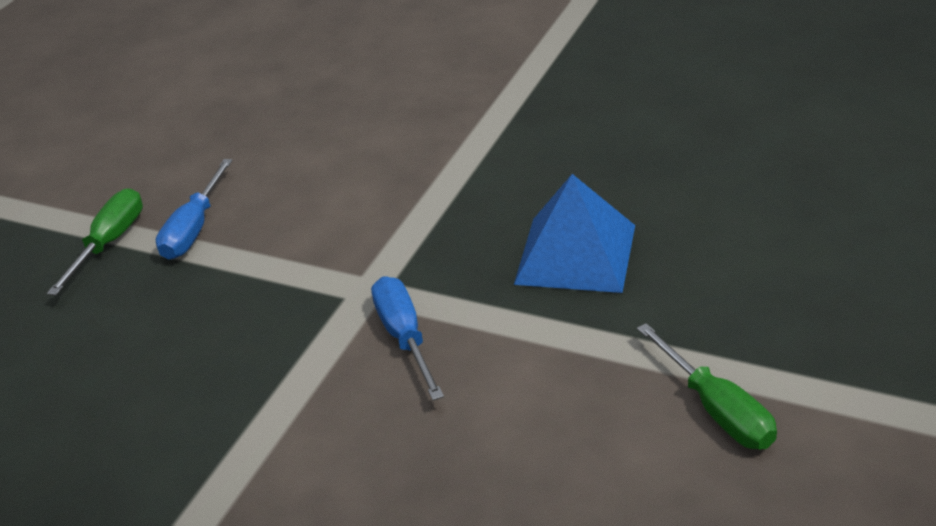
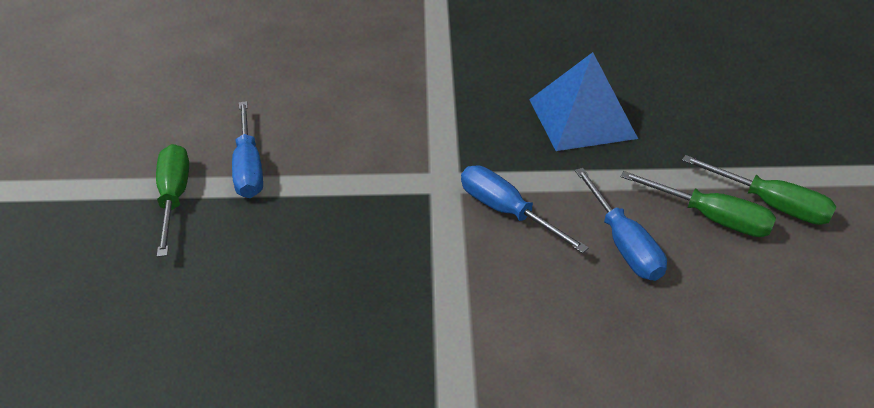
camera: 30 degrees left, 5 degrees up
(501, 405) = (623, 243): none -> blue screwdriver
(628, 405) = (711, 218): none -> green screwdriver

